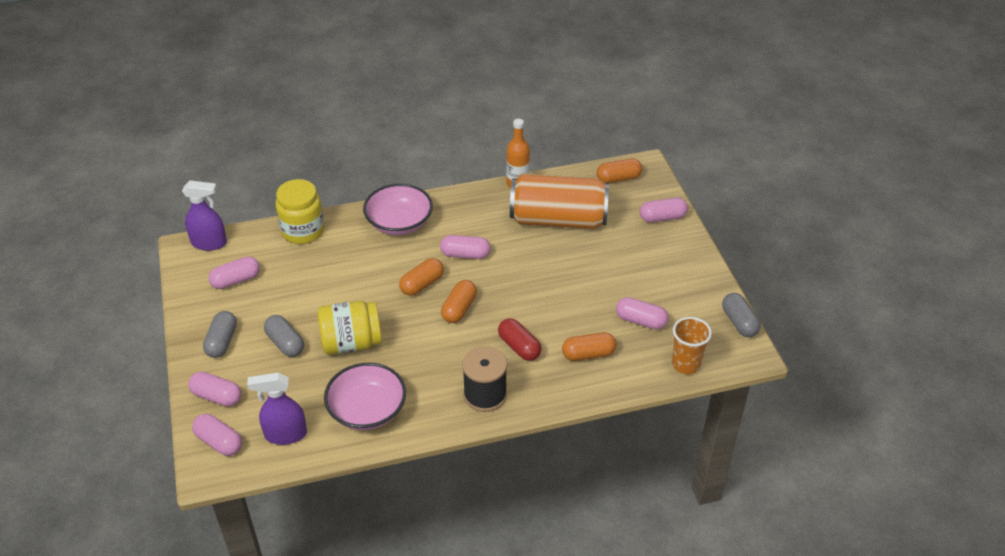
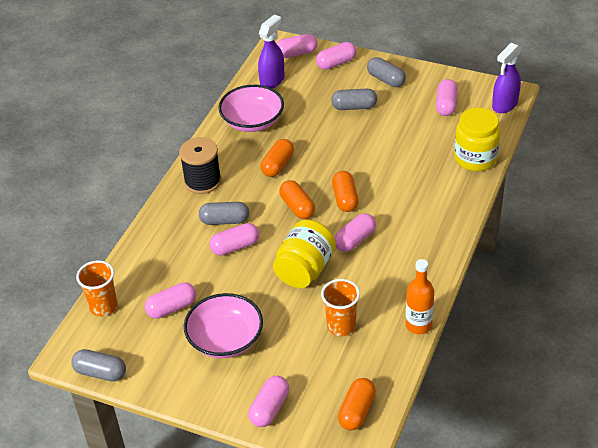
camera: 130 degrees right, 0 degrees up
(351, 343) = (321, 137): yellow jar -> yellow jar (305, 269)
(399, 223) = (434, 218): pink bowl -> pink bowl (225, 339)
(519, 347) = (225, 221): red capsule -> grey capsule
(541, 322) = (235, 247): none -> pink capsule
(558, 219) = (341, 326): orange can -> orange cup
(588, 354) = (176, 255): orange capsule -> orange capsule (278, 165)

